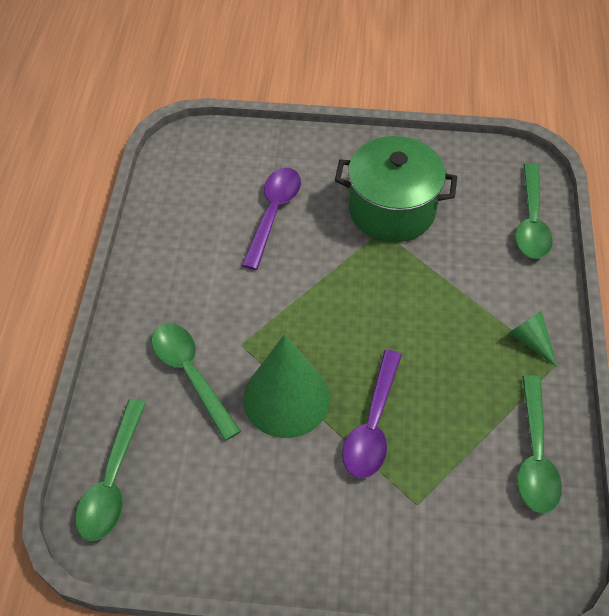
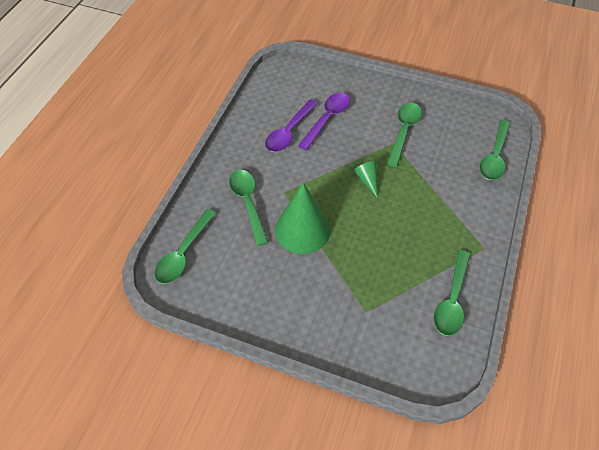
camera: 15 degrees right, 0 degrees up
(372, 424) = (352, 257): purple spoon -> purple spoon (289, 132)
(392, 210) = (403, 132): green pot -> green spoon
(530, 341) = (471, 230): green cone -> green cone (367, 180)

